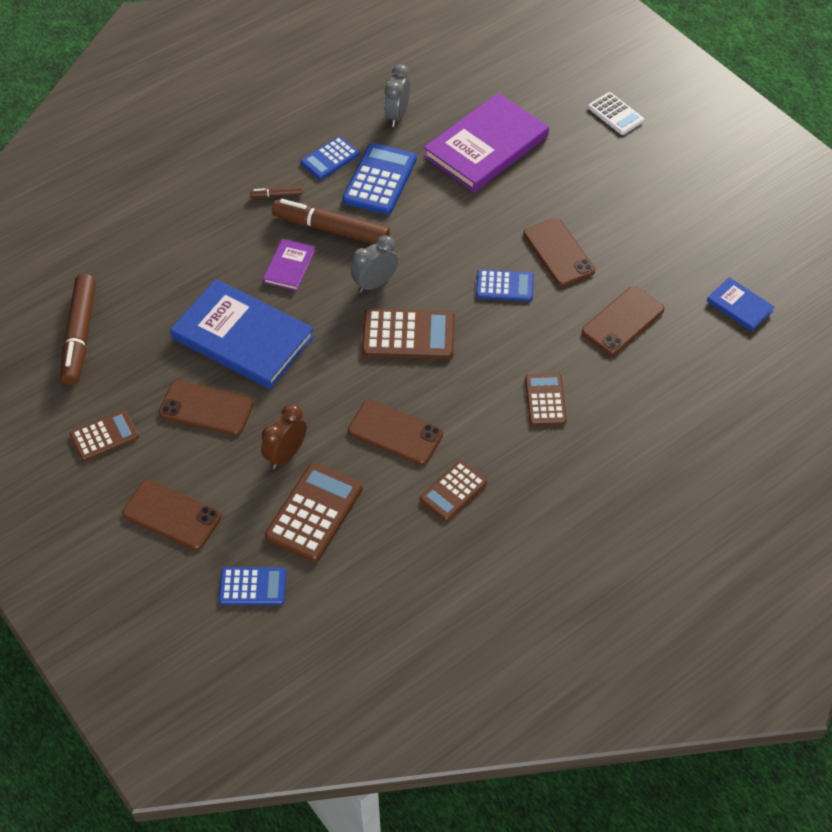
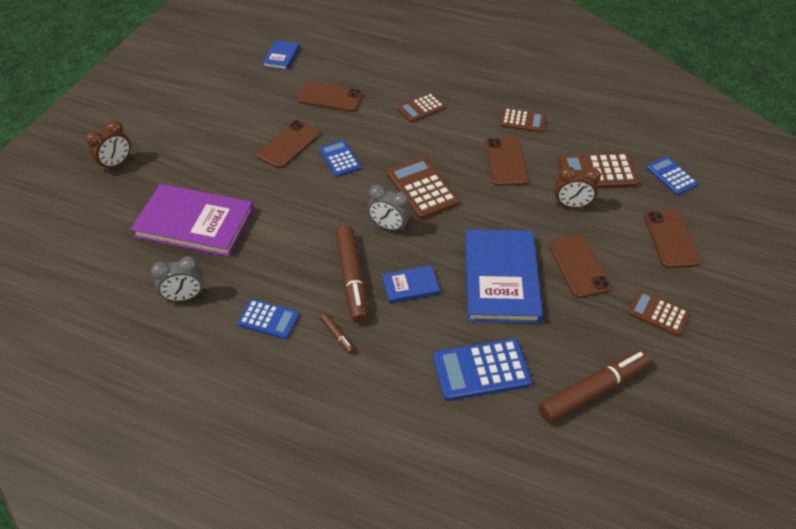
camera: 120 degrees left, 5 degrees down
(289, 266) = (410, 286): purple book -> blue book
(379, 180) = (274, 273): blue calculator -> blue calculator (481, 370)
(615, 114) = (116, 164): white calculator -> brown clock

